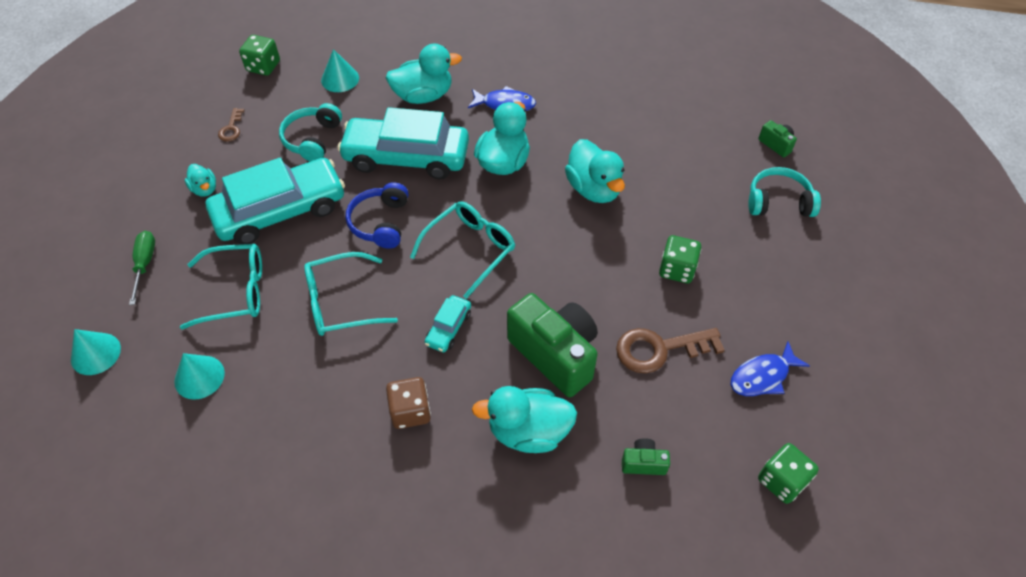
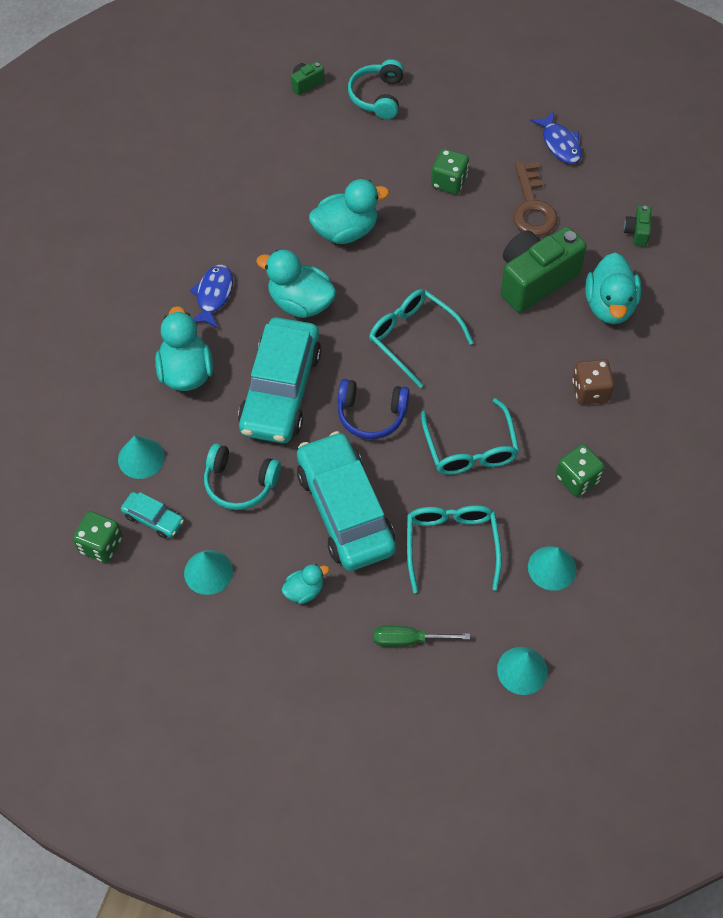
camera: 85 degrees left, 5 degrees up
(231, 128) = (208, 572): brown key -> turquoise cone
(448, 328) = (504, 359): turquoise car -> turquoise car (153, 518)
(782, 480) = (650, 150): green dice -> green dice (577, 479)

